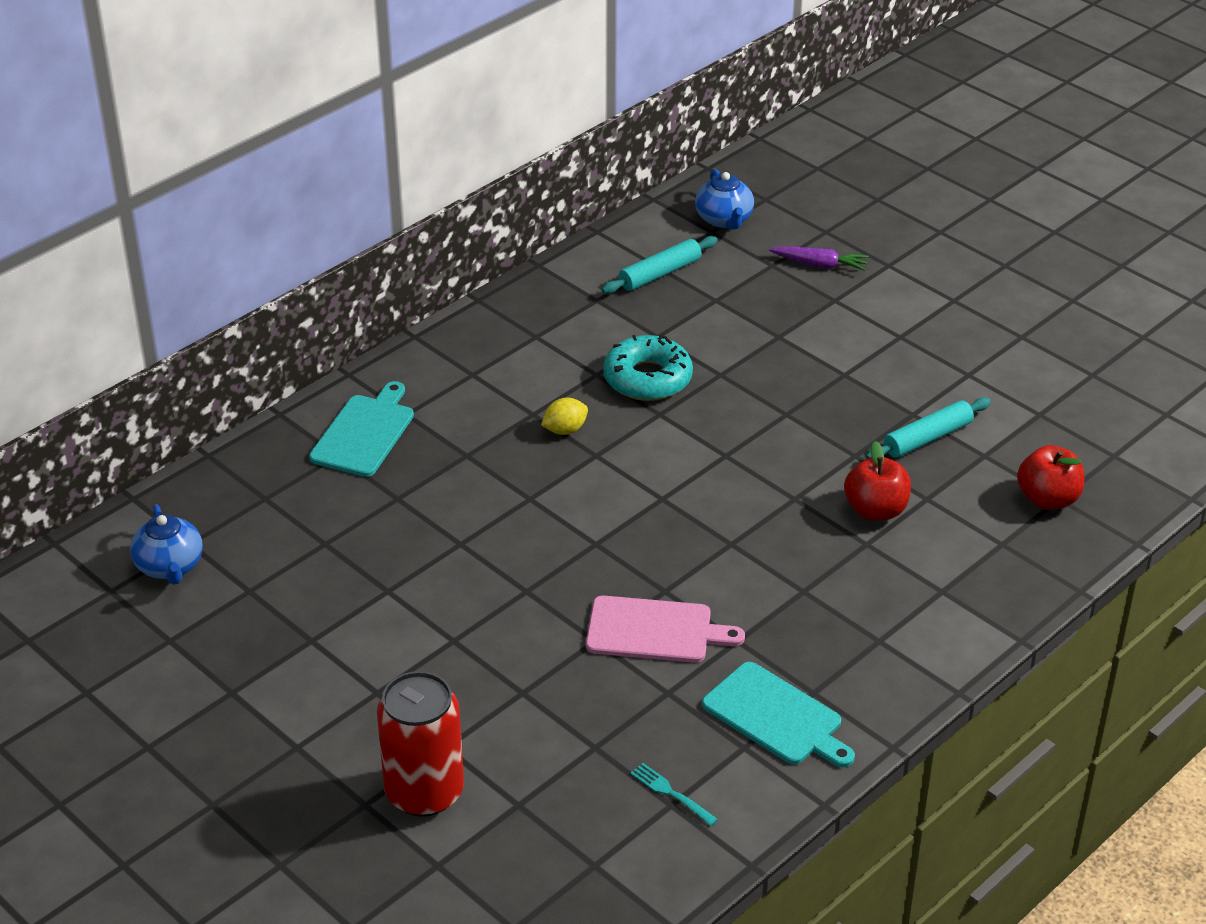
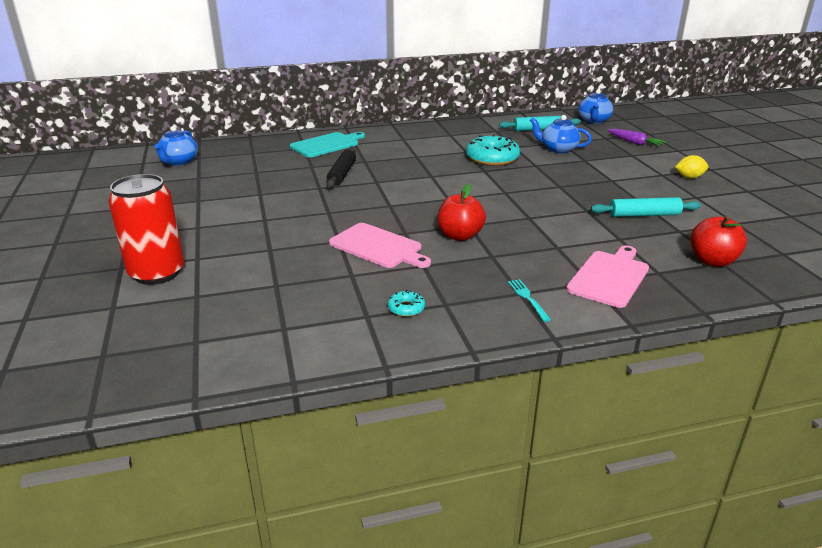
camera: 30 degrees right, 10 degrees down
(462, 499) = (342, 174): none -> black rolling pin
(565, 430) = (426, 164): yellow lemon -> yellow lemon (689, 177)
(671, 793) = (291, 323): turquoise fork -> turquoise fork (528, 298)
(724, 320) = (558, 149): none -> blue teapot
(776, 717) = (406, 308): turquoise cutting board -> turquoise donut
(875, 510) = (578, 235): red apple -> red apple (460, 236)
(956, 573) = (609, 277): none -> pink cutting board

